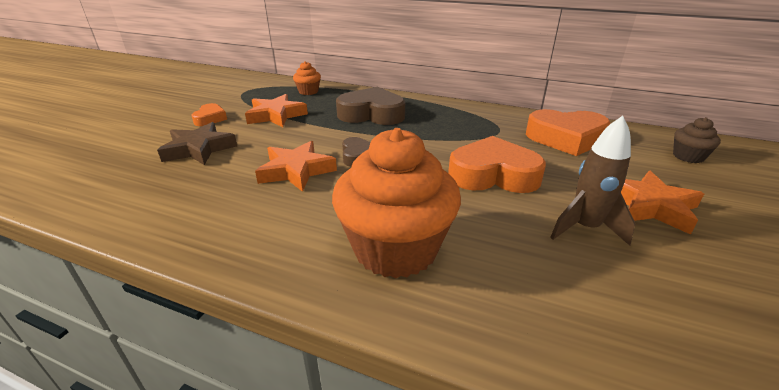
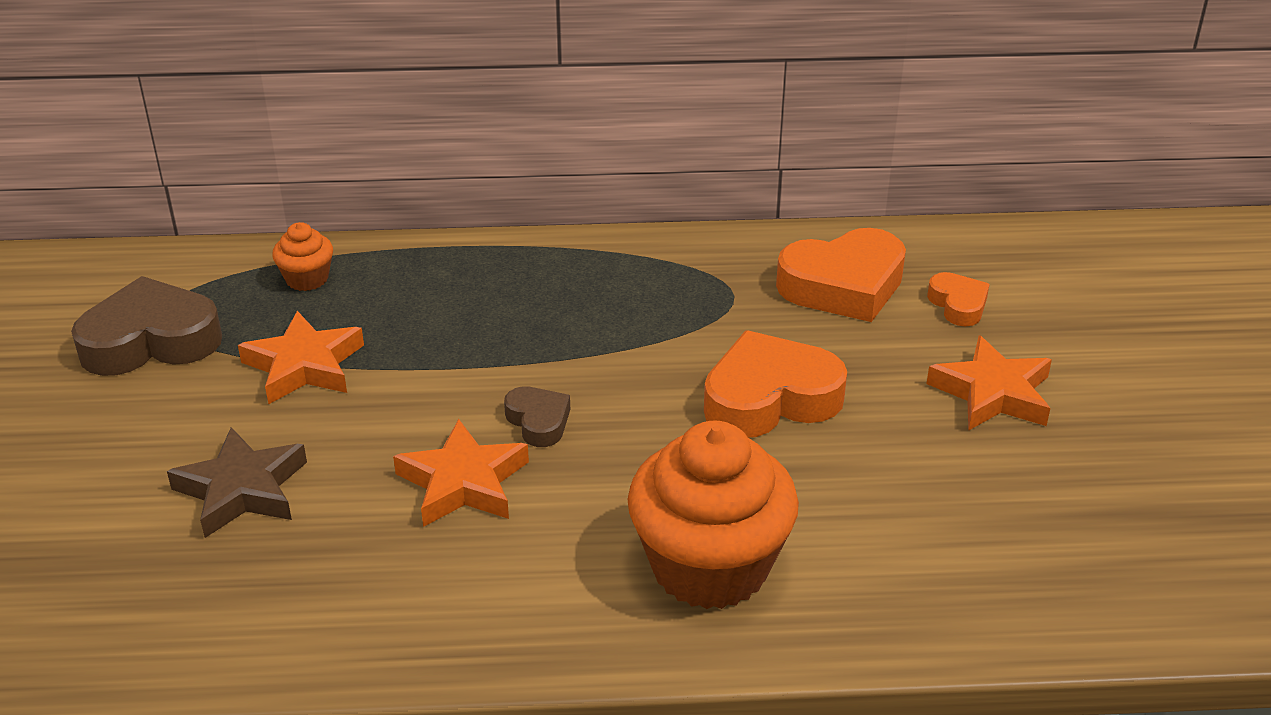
camera: 25 degrees left, 5 degrees up
(210, 119) = (177, 411): orange heart -> orange heart (958, 304)
(372, 114) = (488, 312): brown heart -> brown heart (151, 341)
(584, 228) = (924, 456): brown rocket -> none
(688, 157) = (1023, 278): brown cupcake -> none

